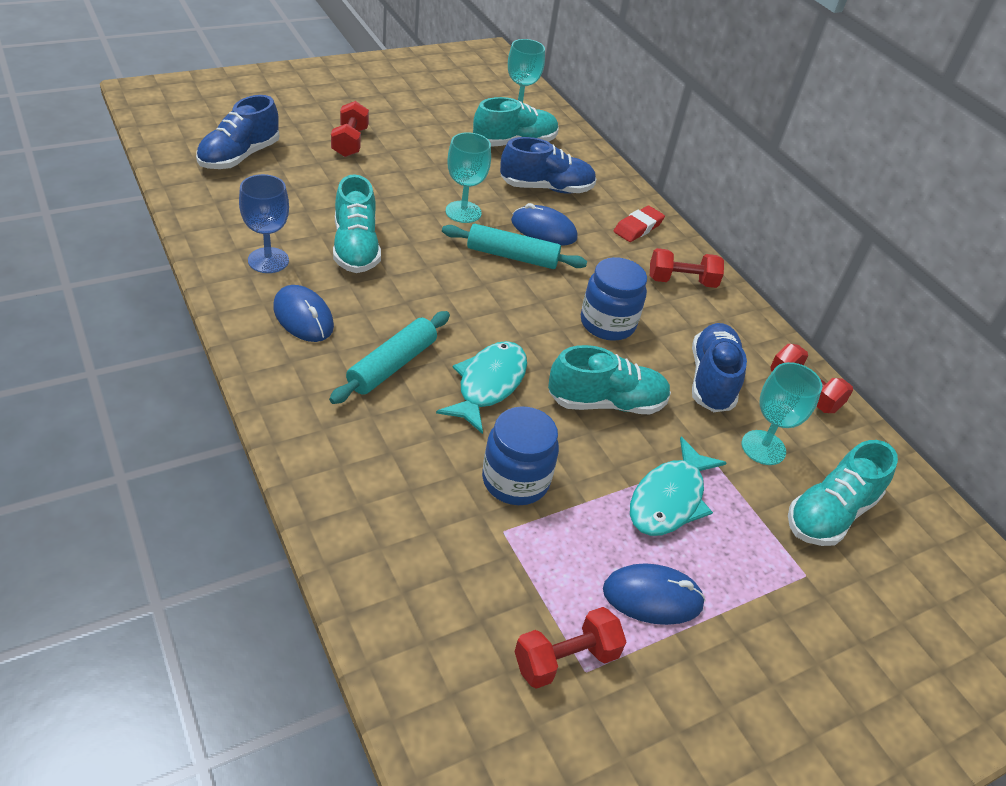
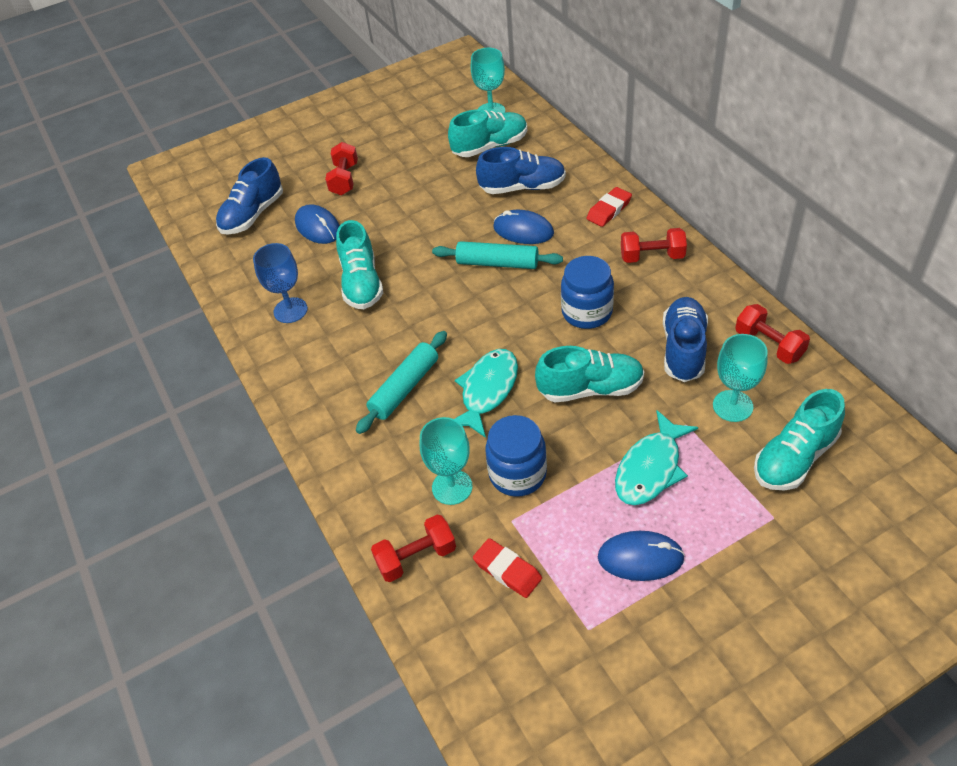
camera: 10 degrees right, 5 degrees up
(303, 317) = (326, 357): blue mouse -> blue mouse (318, 227)
(463, 212) = (450, 228): turquoise goblet -> turquoise goblet (452, 487)
(493, 587) = (507, 570): none -> red eraser
(565, 659) = (571, 621): red dumbbell -> red dumbbell (416, 557)

